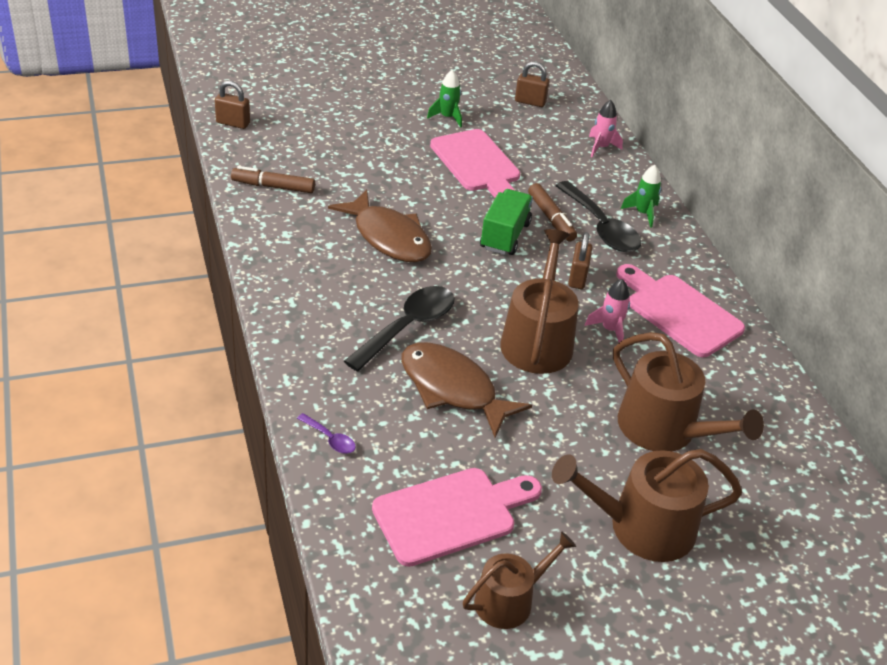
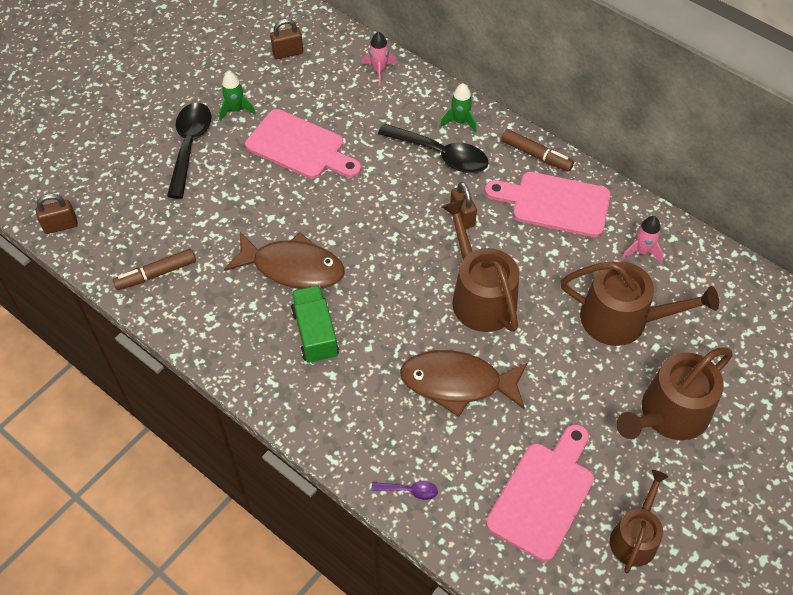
camera: 30 degrees left, 15 degrees up
(408, 327) = (379, 347): black spoon -> black spoon (189, 146)
(504, 236) = (378, 209): green truck -> green truck (315, 334)
(551, 218) = (398, 169): brown marker -> brown marker (536, 155)
(610, 329) = (521, 252): pink rocket -> pink rocket (642, 251)

